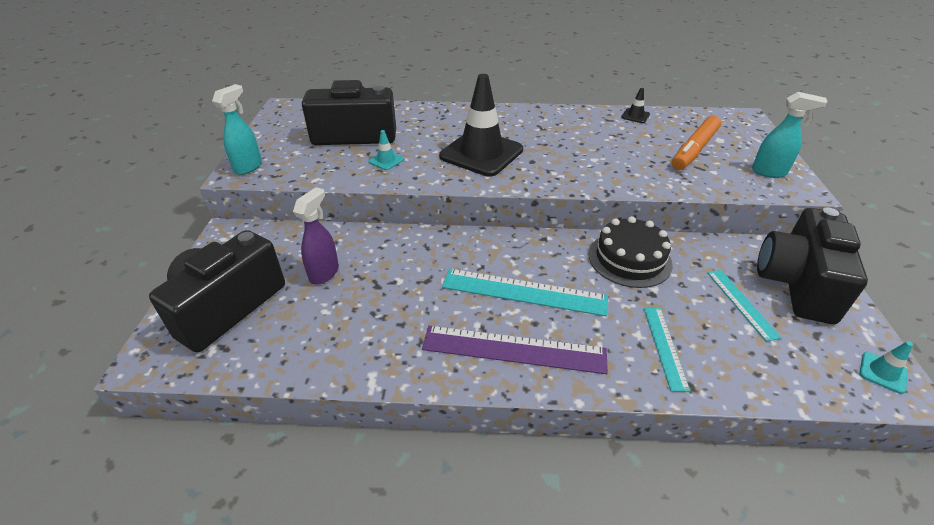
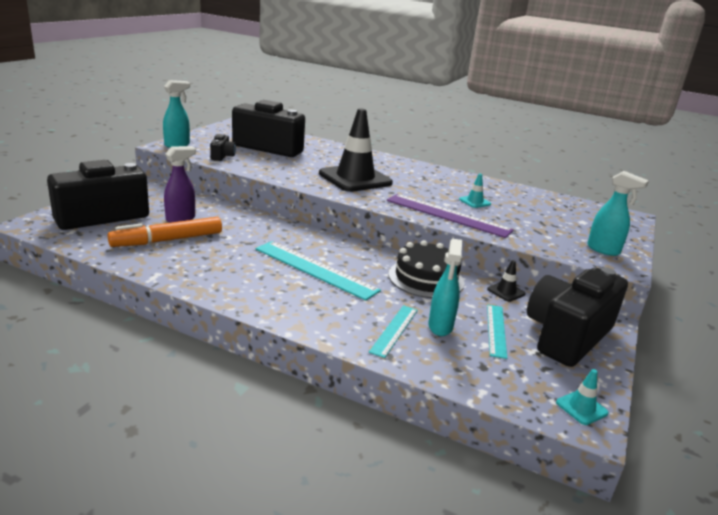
camera: 20 degrees right, 15 degrees down
(316, 168) = (222, 156): none -> black camera
(386, 160) = (277, 165): turquoise traffic cone -> turquoise traffic cone (474, 202)
(514, 350) = (271, 294): purple ruler -> purple ruler (447, 215)
(635, 116) = (519, 191): black traffic cone -> black traffic cone (506, 291)
(694, 150) = (547, 221): orange marker -> orange marker (167, 240)
(697, 322) = (440, 327): none -> turquoise spray bottle

